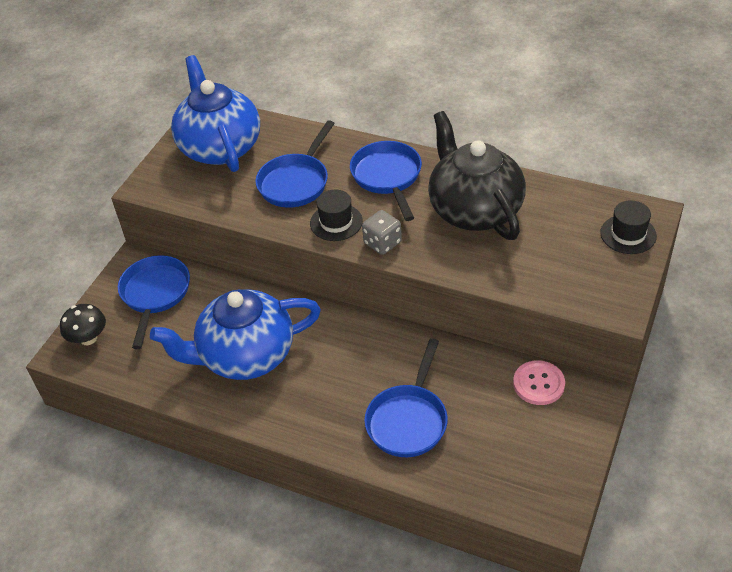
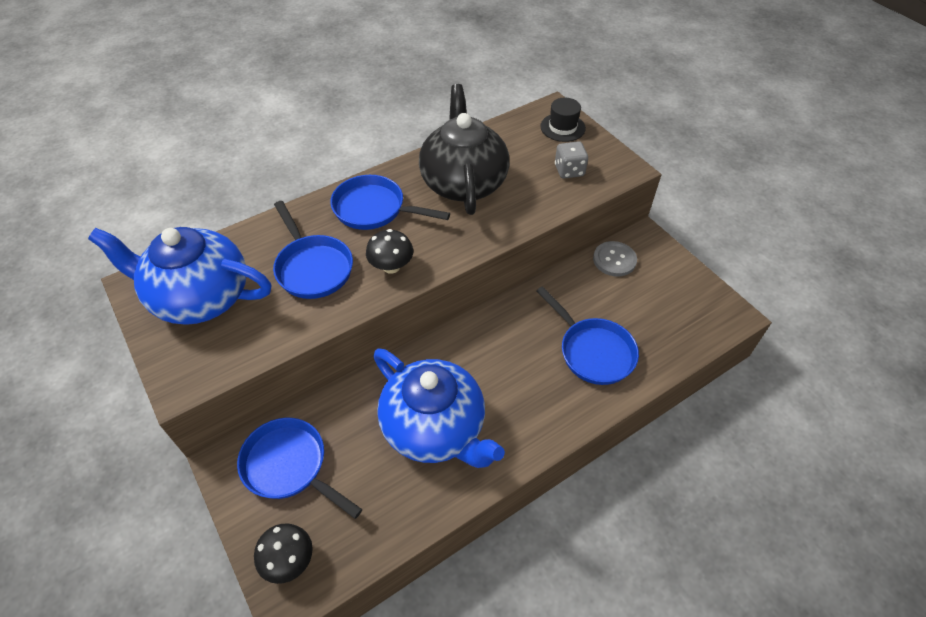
camera: 60 degrees left, 5 degrees up
(245, 355) = (435, 428): blue teapot -> blue teapot turned 60 degrees counterclockwise
(336, 222) = (391, 266): black hat -> black mushroom
(382, 243) = (445, 251): grey dice -> grey dice (569, 170)
(474, 210) = (463, 182): black teapot -> black teapot turned 75 degrees clockwise
(538, 384) = (614, 260): pink button -> grey button

